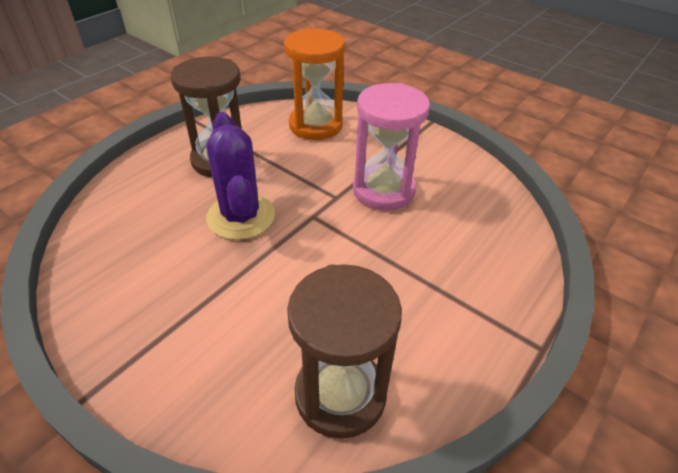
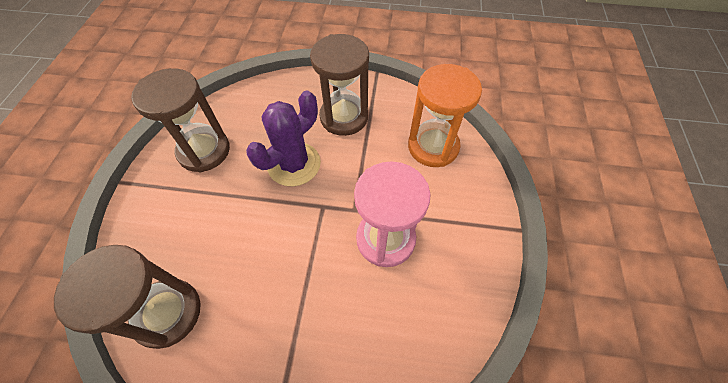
camera: 60 degrees right, 15 degrees up
(135, 287) = (204, 151): none -> brown hourglass

